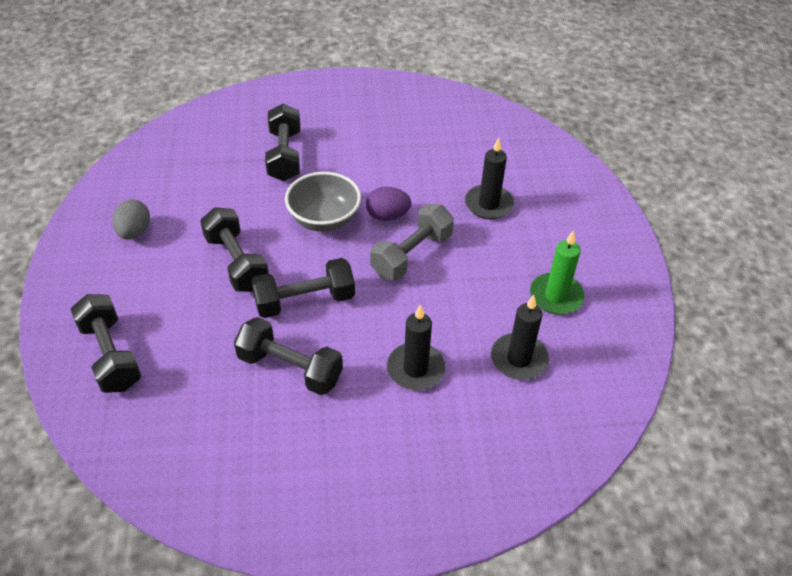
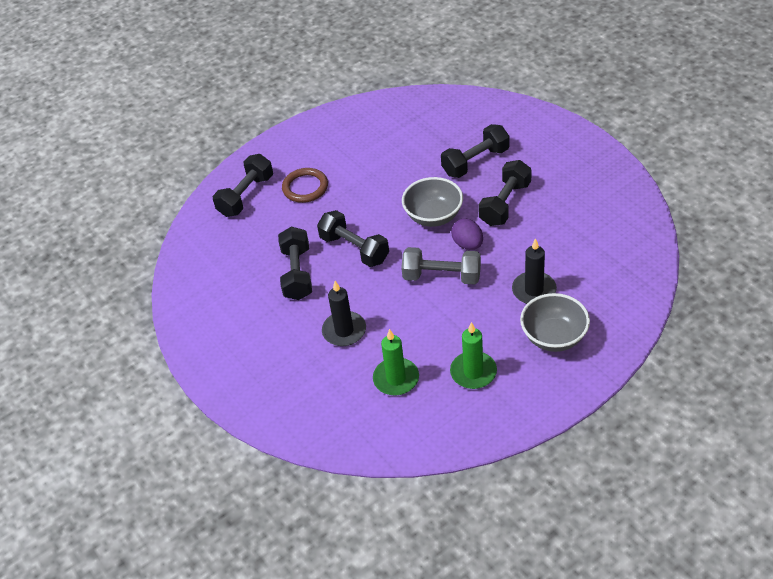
camera: 65 degrees right, 0 degrees up
(134, 232) = (342, 143): grey egg -> none
(164, 295) = (305, 187): none -> brown ring
(236, 262) = (358, 200): black dumbbell -> black dumbbell (505, 203)
(519, 359) = (396, 379): black candle -> green candle
(556, 221) = (554, 337): none -> grey bowl

